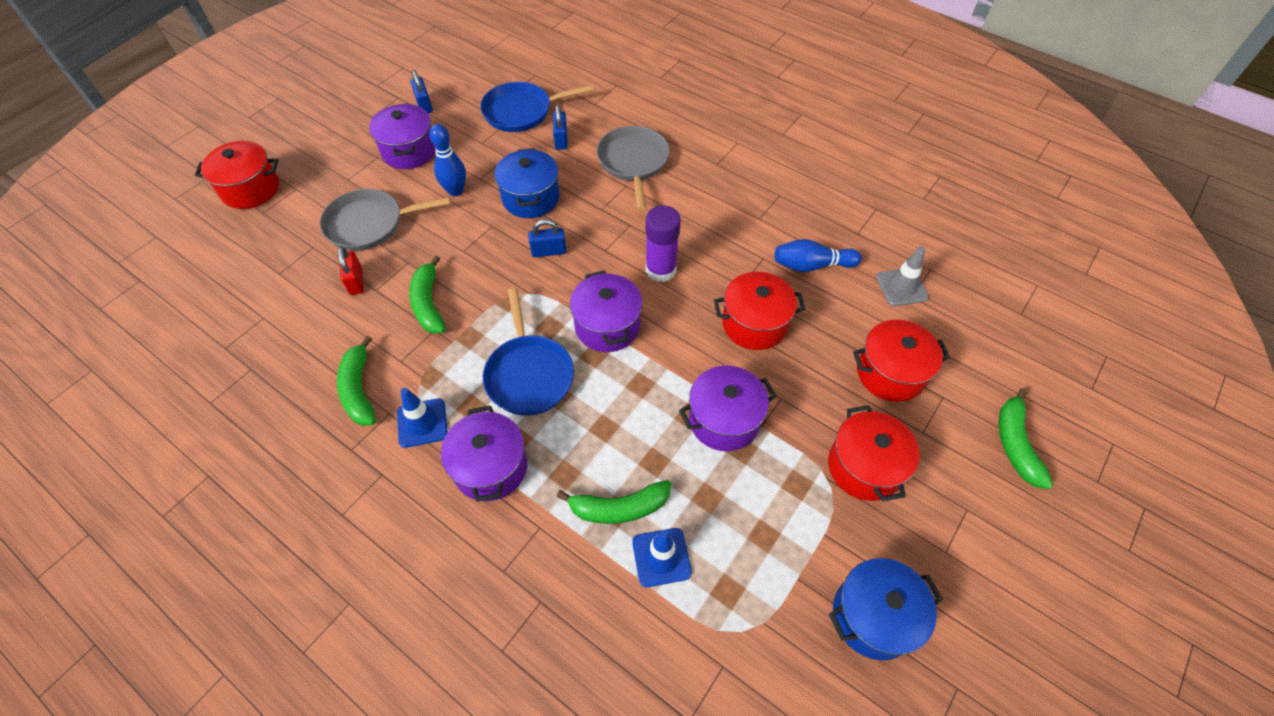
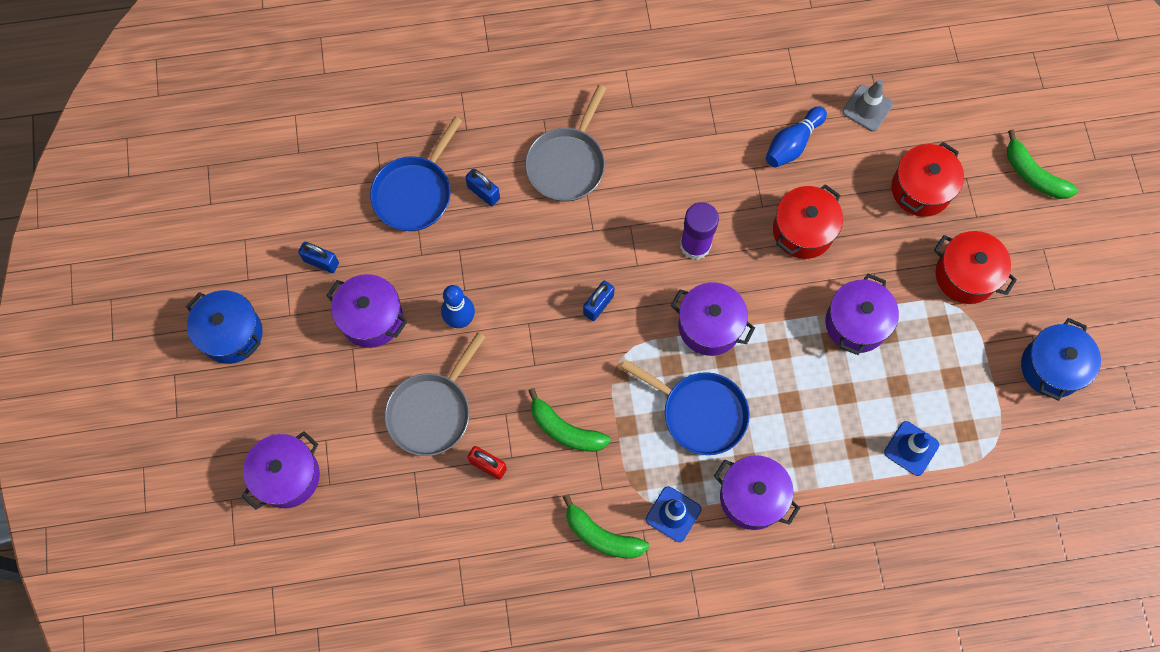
camera: 45 degrees left, 15 degrees up
(250, 189) = (287, 476): red pot -> purple pot
(531, 198) = (528, 271): blue pot -> blue pot (231, 334)
(619, 507) = (856, 443): green banana -> none
(633, 162) = (567, 163): grey pan -> grey pan turned 105 degrees counterclockwise

